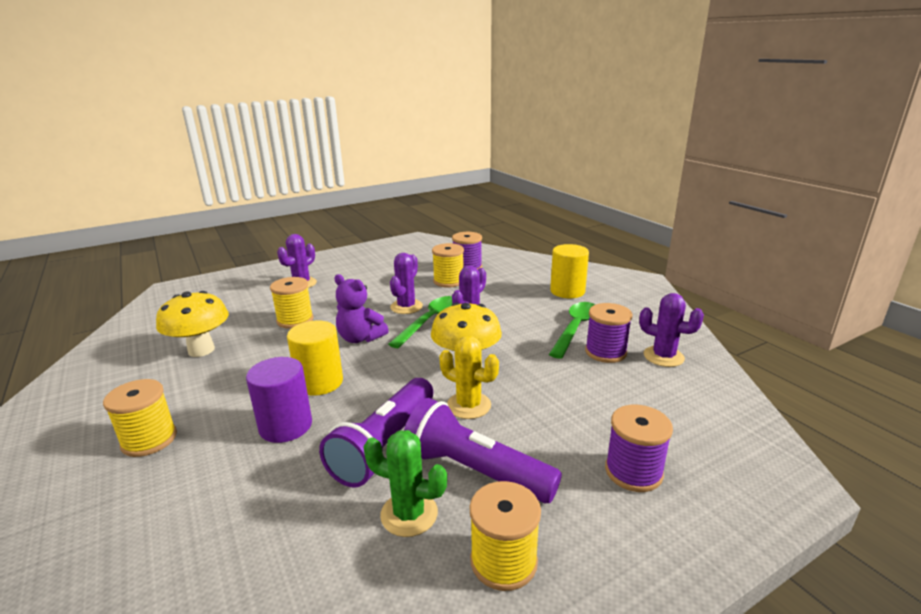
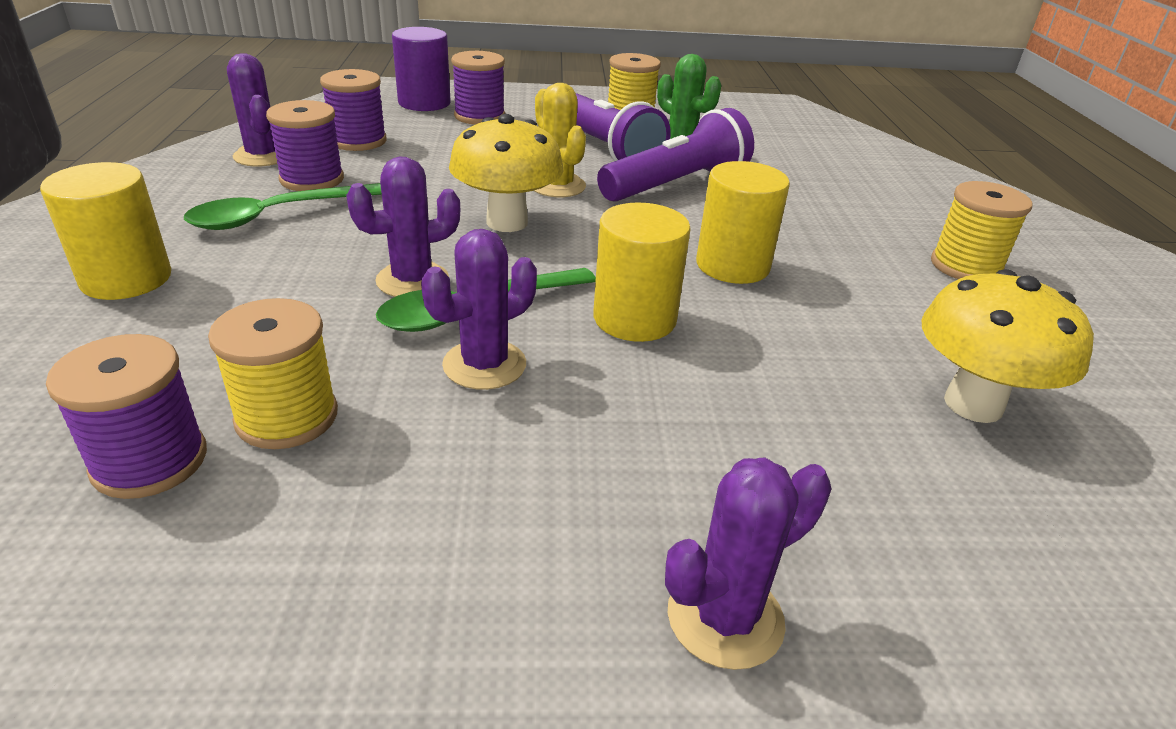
camera: 155 degrees left, 10 degrees up
(285, 426) = (786, 230): purple cylinder -> purple cylinder (424, 103)
(295, 320) = (762, 422): yellow spool -> none
(360, 338) = (634, 319): purple teddy bear -> yellow cylinder
(649, 393) = (358, 141): none -> purple spool

